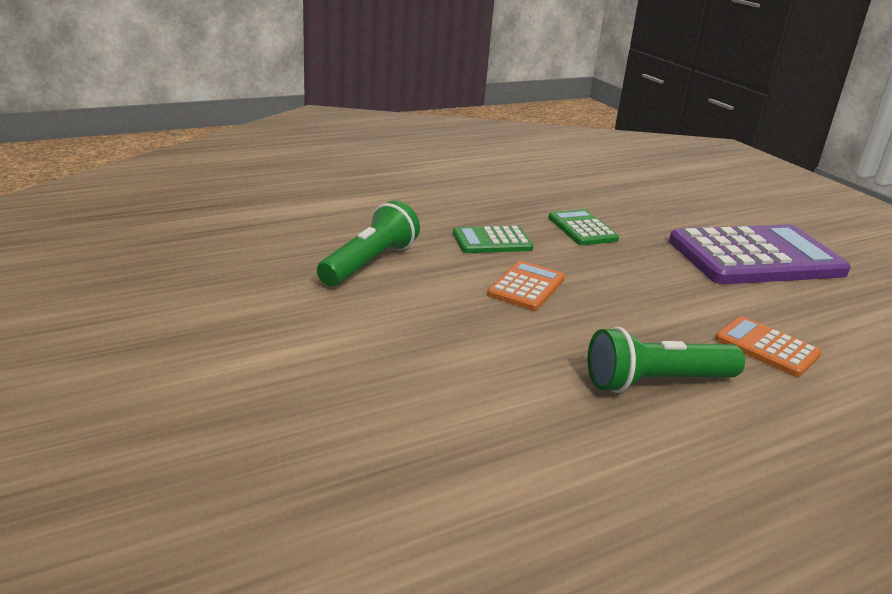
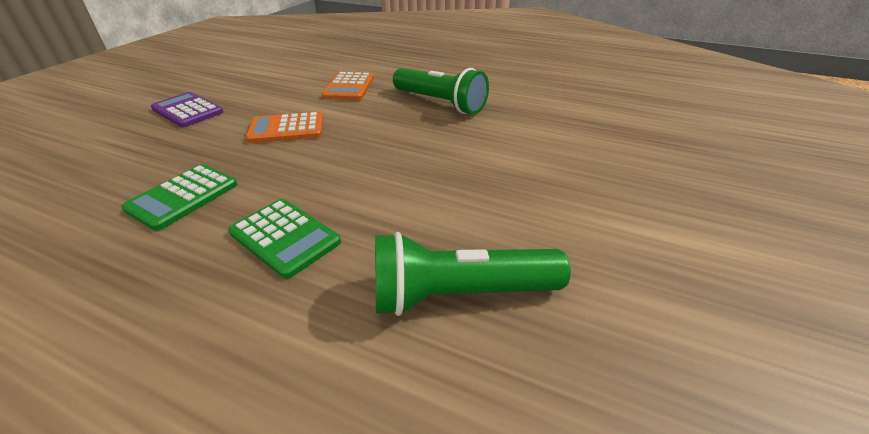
camera: 125 degrees left, 10 degrees up
(526, 287) = (376, 177): orange calculator -> orange calculator (286, 129)
(755, 257) = (187, 111): purple calculator -> purple calculator, size x0.48

